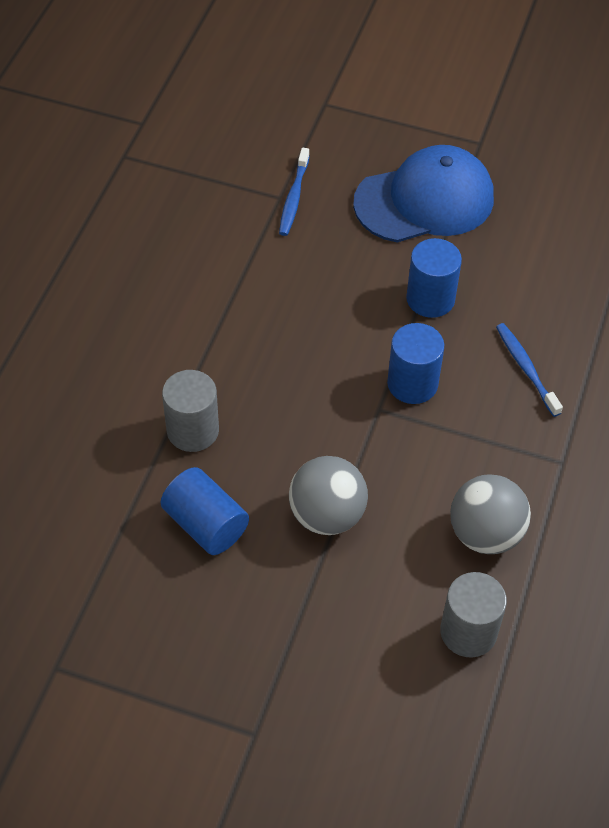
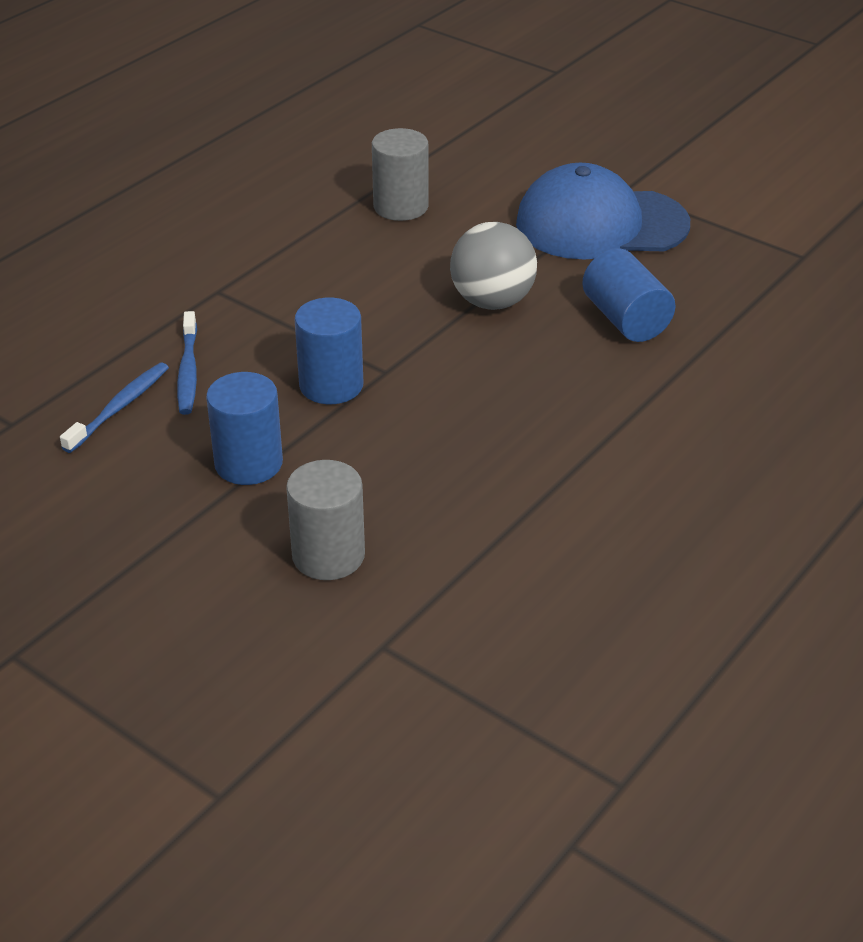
camera: 160 degrees left, 15 degrees down
(193, 430) = (615, 397): grey cylinder -> grey cylinder (328, 555)
(294, 197) = (360, 640): blue toothbrush -> blue toothbrush (119, 408)
(425, 200) = (165, 587): blue cap -> blue cap (601, 224)
(485, 533) = (338, 259): grey ball -> none

